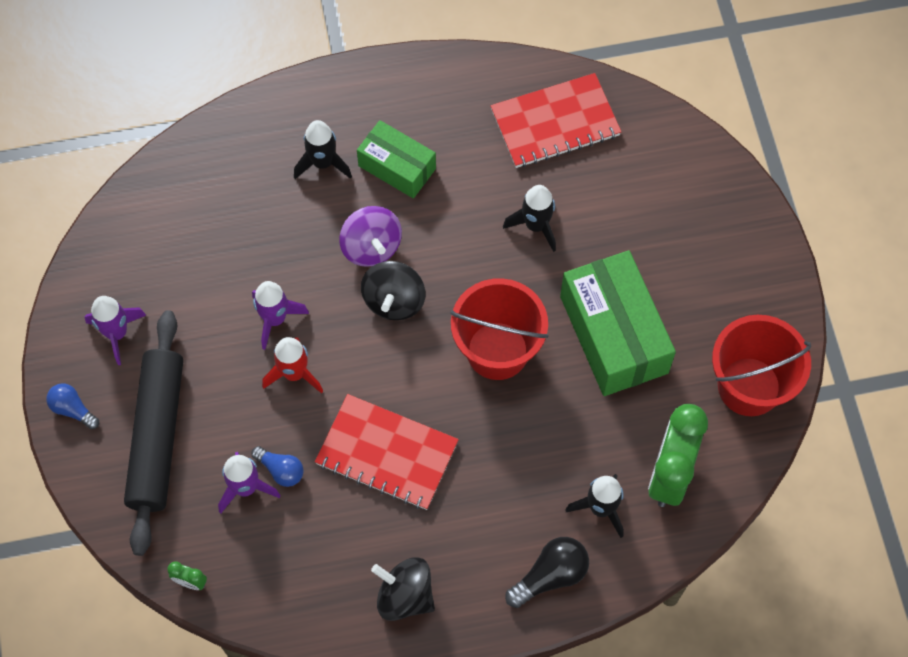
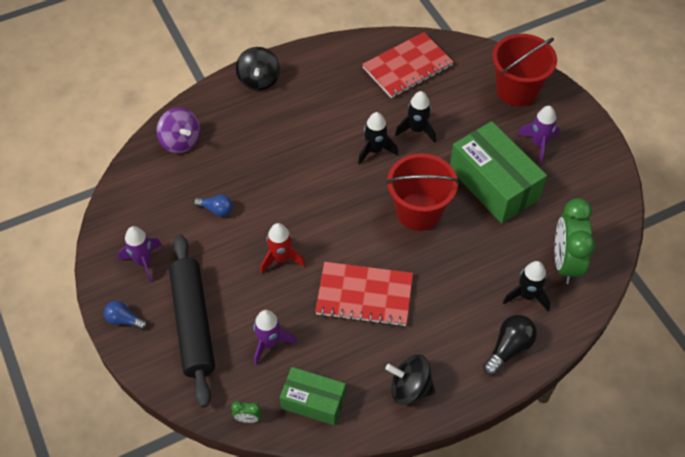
camera: 15 degrees left, 10 degrees down
(275, 319) = (256, 227): purple rocket -> purple rocket (538, 144)
(281, 470) = (291, 324): blue light bulb -> blue light bulb (216, 209)
(323, 163) = (259, 123): black rocket -> black rocket (375, 150)
(371, 247) = (309, 166): purple spinning top -> purple spinning top (180, 141)
(394, 301) = (336, 196): black spinning top -> black spinning top (259, 80)
(397, 167) = (311, 114): green box -> green box (313, 401)
(749, 386) = (596, 195): red bucket -> red bucket (517, 90)

